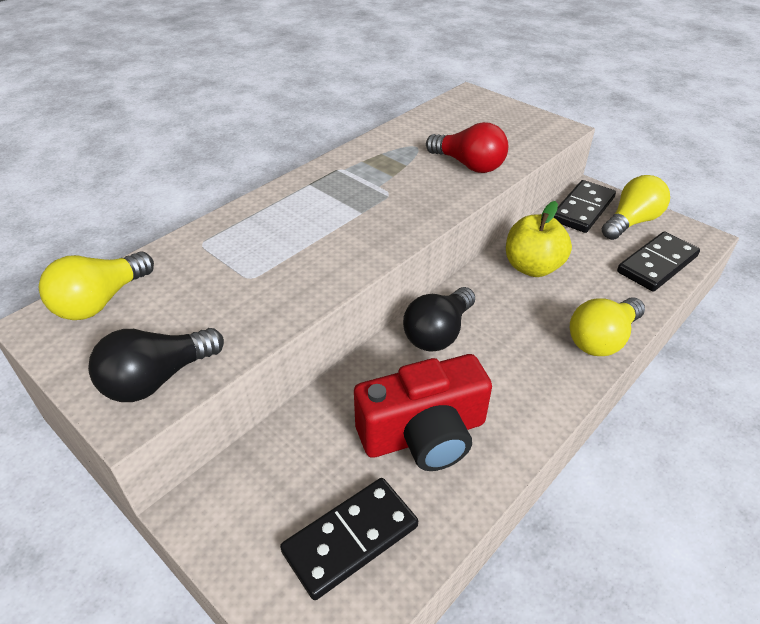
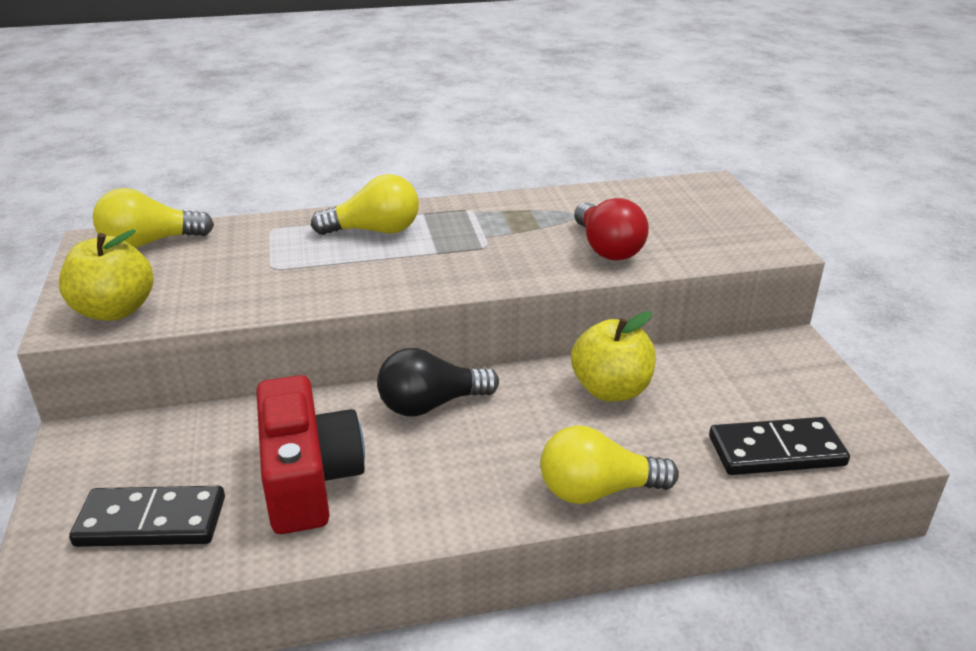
camera: 35 degrees right, 10 degrees down
(157, 379) = (115, 310): black light bulb -> yellow apple
(424, 434) = (308, 478): red camera -> red camera turned 120 degrees counterclockwise
(582, 209) = (754, 358): black domino -> none
(631, 222) = (804, 395): yellow light bulb -> yellow light bulb (375, 231)

